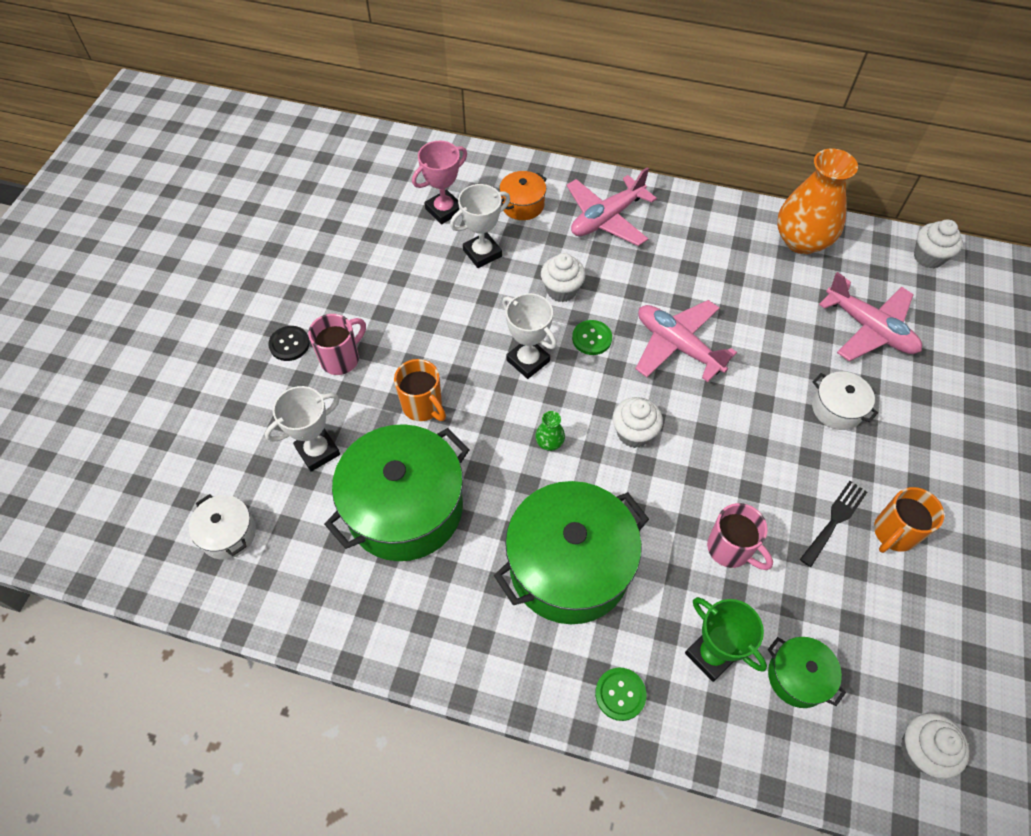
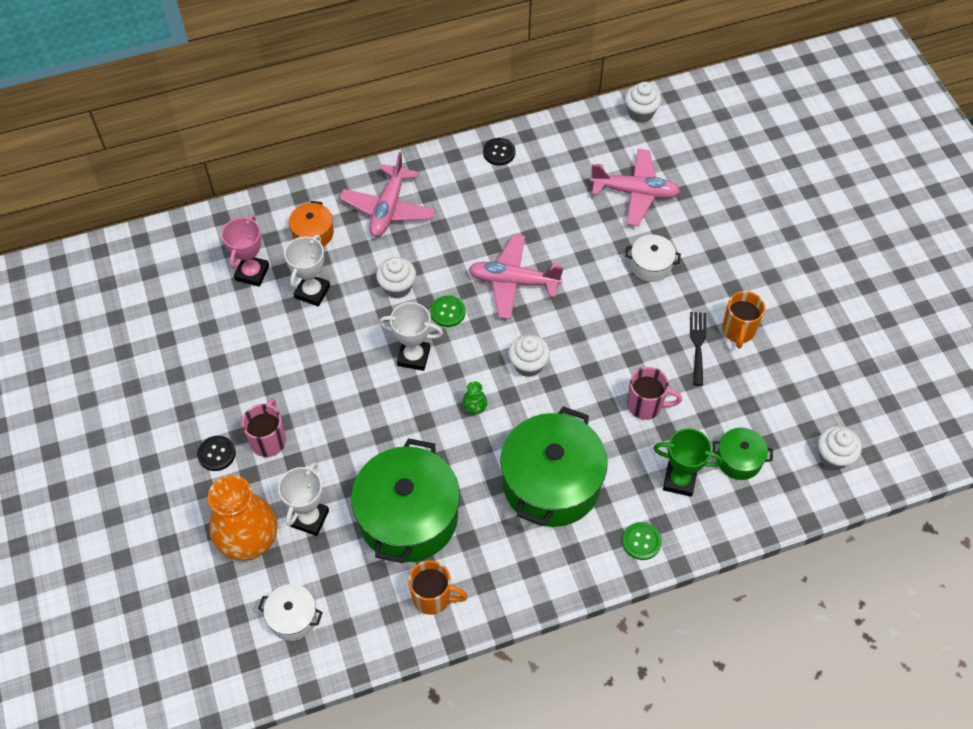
camera: 35 degrees left, 0 degrees up
(423, 406) = (362, 437): orange mug -> orange mug (433, 597)
(751, 222) = (499, 152): none -> black button
(801, 241) = (545, 148): orange vase -> orange vase (248, 538)

